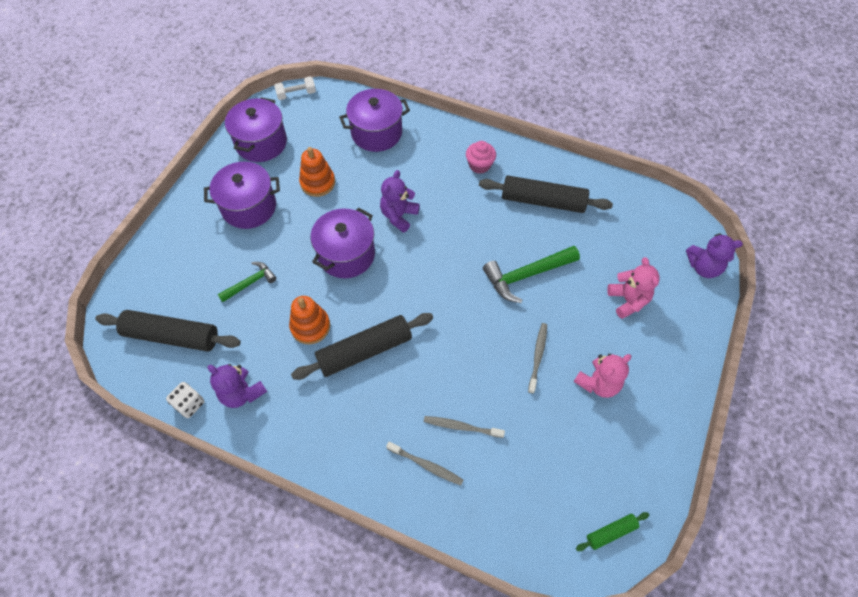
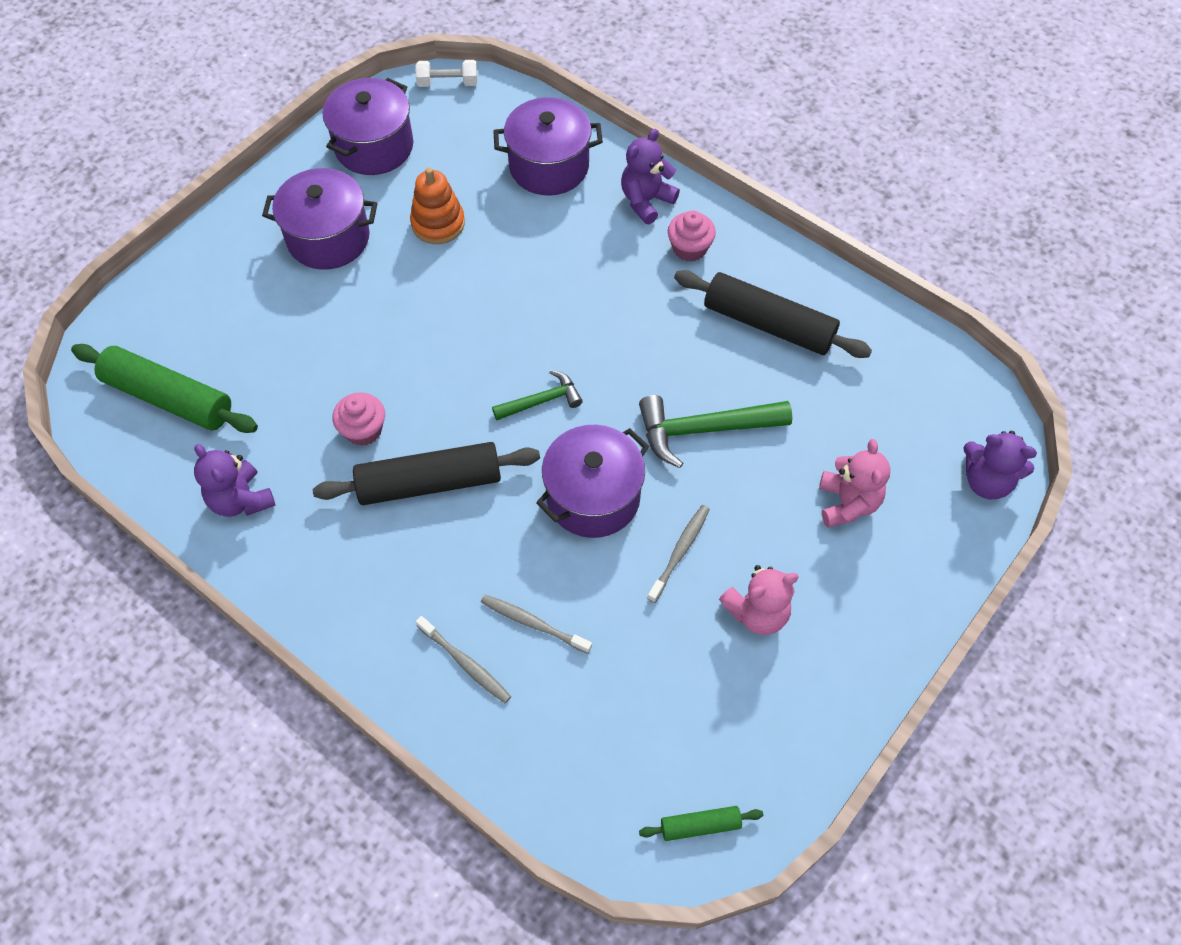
camera: 15 degrees right, 0 degrees up
(172, 336) = (168, 398): black rolling pin -> green rolling pin
(189, 404) = (166, 497): white dice -> none
(250, 283) = (298, 348): green hammer -> green hammer (542, 401)
(310, 326) = (363, 430): orange stacking toy -> pink cupcake
(346, 254) = (447, 338): purple pot -> purple pot (593, 497)
(399, 216) = (542, 298): purple teddy bear -> purple teddy bear (646, 201)

